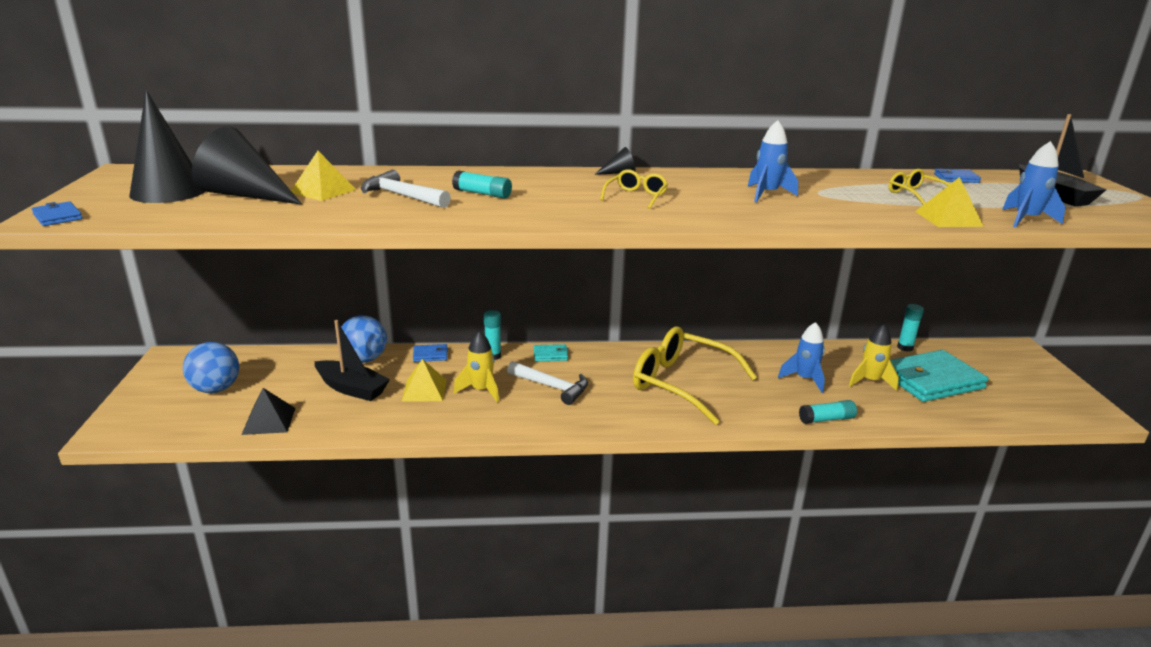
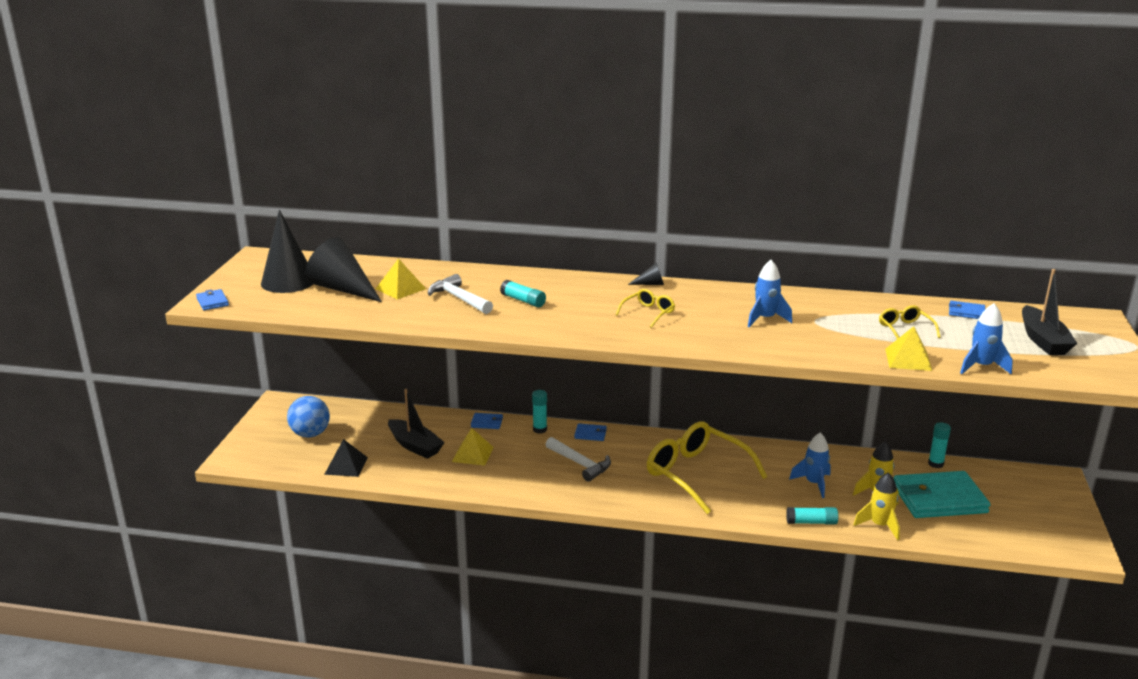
camera: 15 degrees right, 0 degrees up
(364, 359) = (431, 421): blue ball -> none
(481, 390) = (519, 460): yellow rocket -> yellow rocket (879, 525)
(550, 355) = (590, 434): turquoise wallet -> blue wallet

